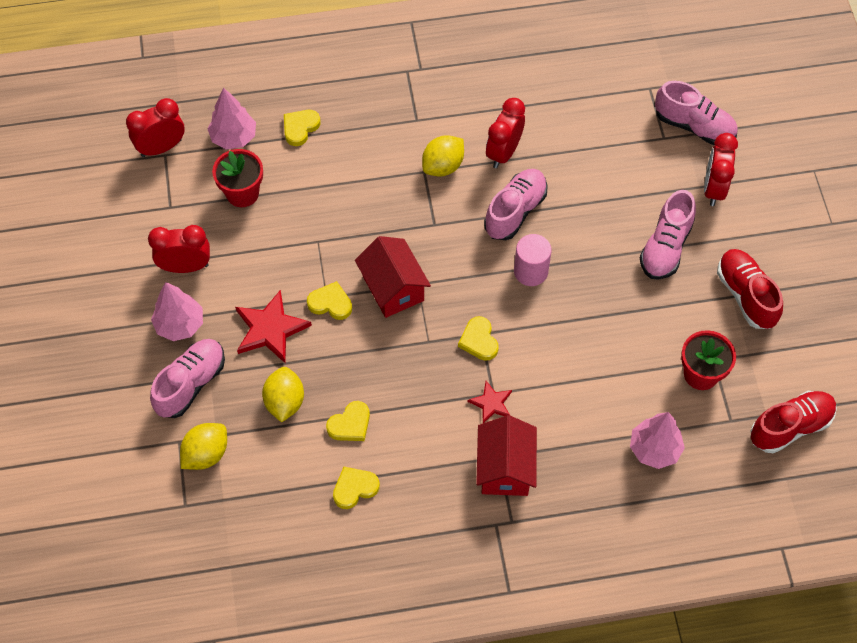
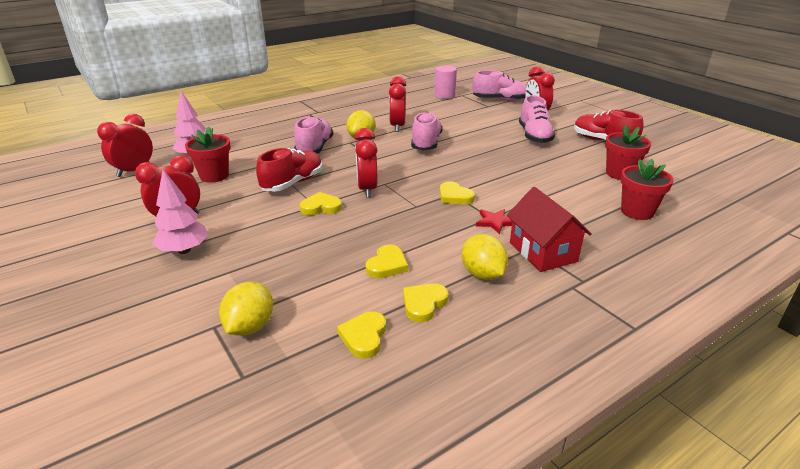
camera: 25 degrees left, 30 degrees down
(191, 384) = (211, 283): pink shoe -> pink shoe (314, 148)
(270, 329) = (275, 232): red star -> none
(284, 402) = (315, 268): yellow lemon -> yellow lemon (482, 274)
(300, 128) = (247, 144): yellow heart -> yellow heart (364, 337)
(393, 288) = (367, 189): red house -> red clock
(530, 271) = (460, 161): pink cylinder -> pink cylinder (445, 95)
(654, 449) = (637, 212): pink tree -> red flower pot
(790, 427) = (704, 180): red shoe -> red shoe (293, 183)

